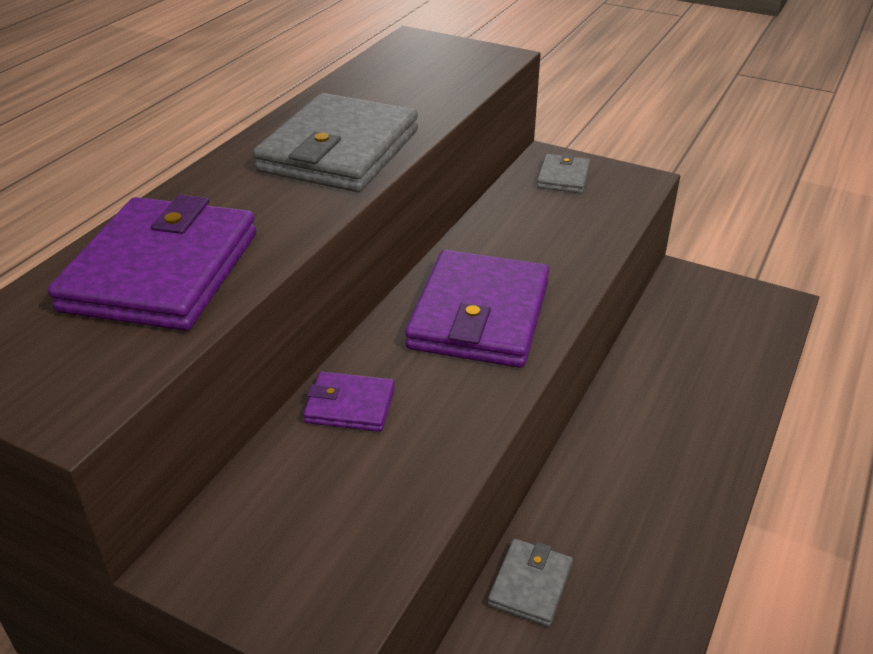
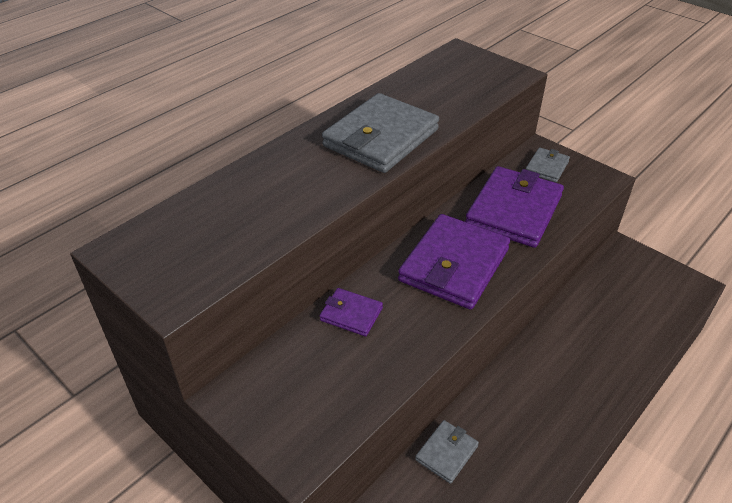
camera: 15 degrees right, 5 degrees up
(162, 271) = (246, 212): purple wallet -> purple wallet (514, 211)

